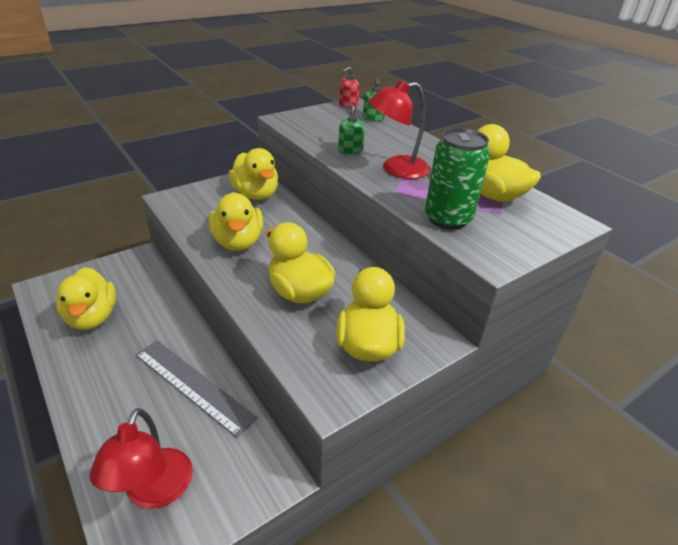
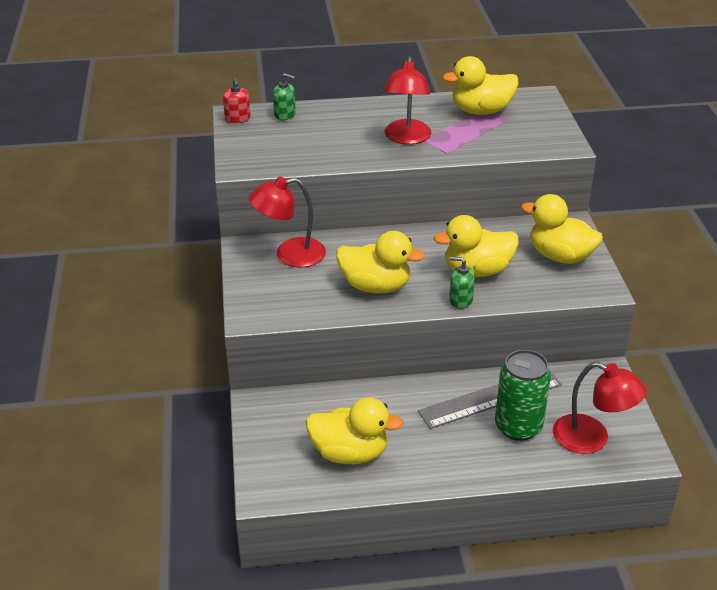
camera: 60 degrees left, 0 degrees up
(256, 194) = (290, 255): yellow duck -> red lamp
(350, 150) = (350, 149): green soap dispenser -> green soap dispenser (460, 300)
(447, 219) = (503, 143): green can -> green can (518, 426)

